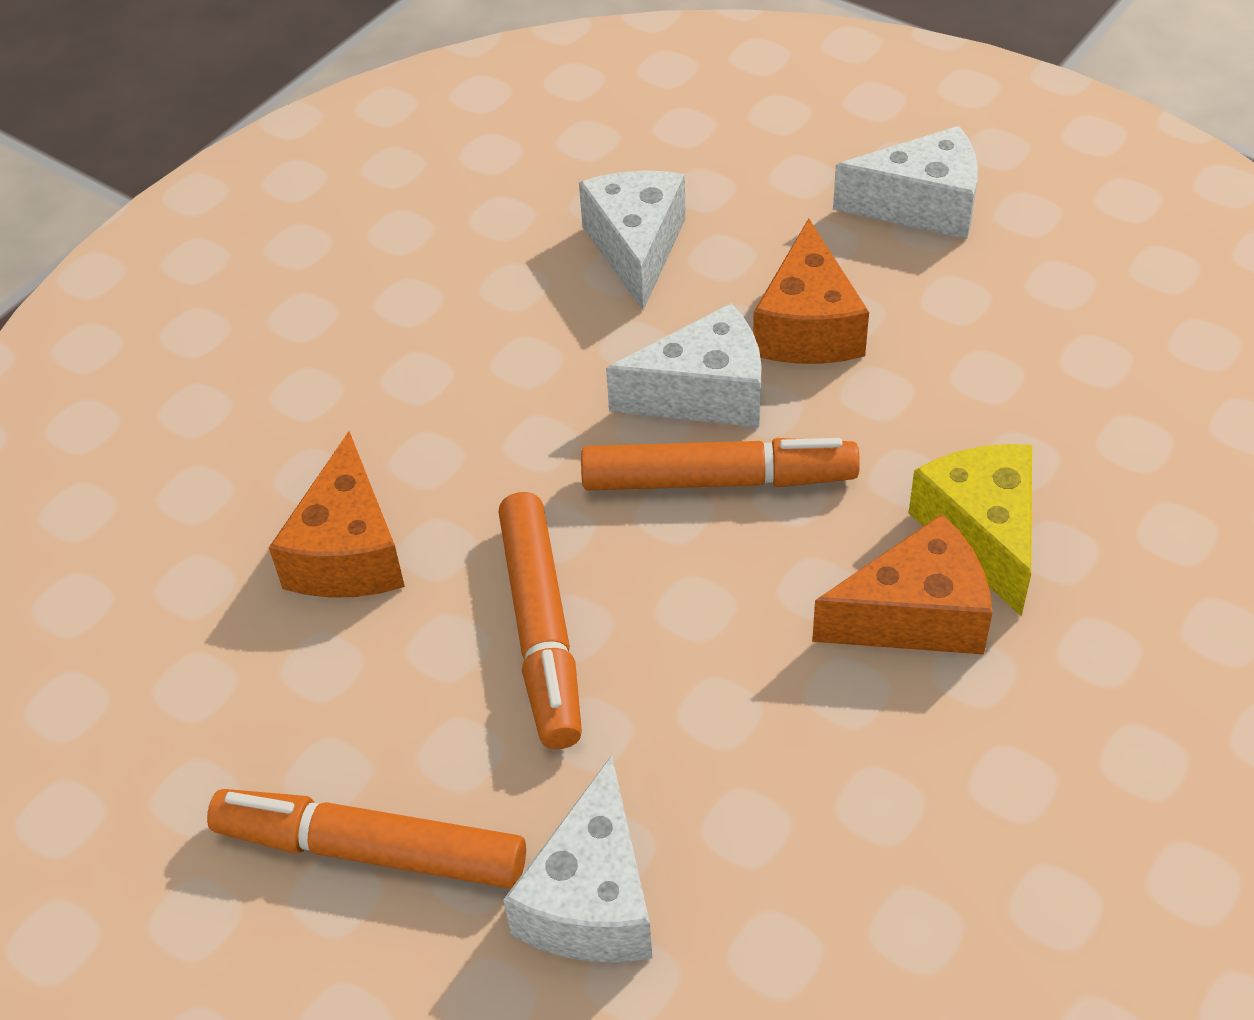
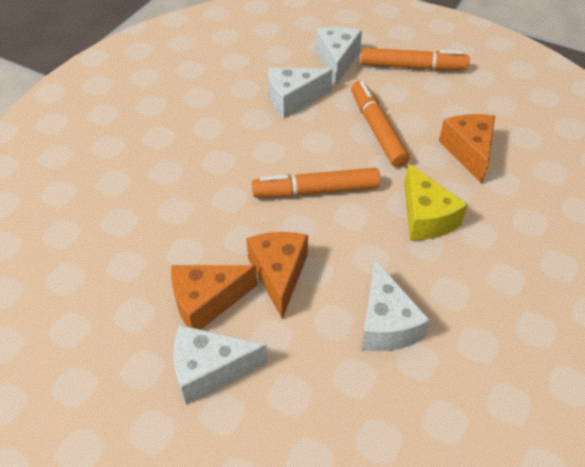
camera: 170 degrees right, 0 degrees up
(704, 393) = (329, 232): white cheese -> white cheese (293, 99)
(915, 615) = (229, 143): orange cheese -> orange cheese (206, 302)
(982, 534) = (198, 175): yellow cheese -> yellow cheese (425, 217)

